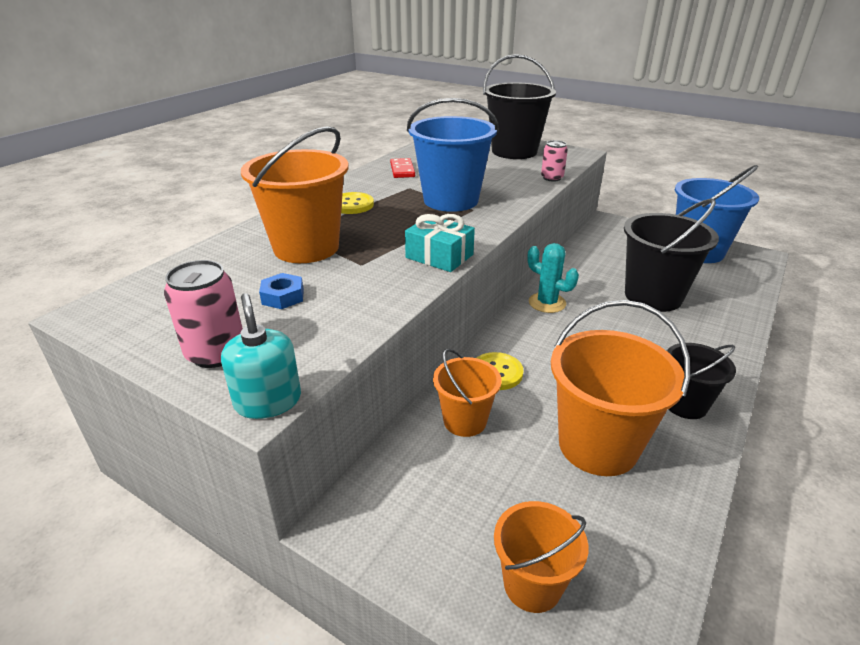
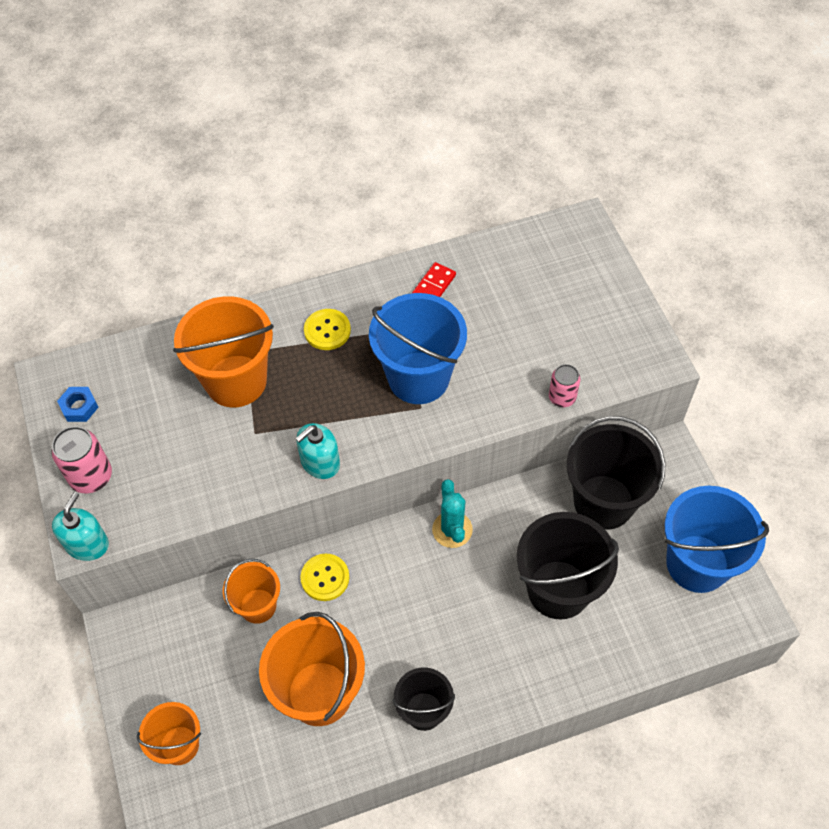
camera: 40 degrees right, 25 degrees up
(283, 297) = (171, 439): blue nut -> blue nut (79, 407)
(439, 256) = (320, 462): turquoise gift -> turquoise soap dispenser
(514, 151) = (591, 314): black bucket -> black bucket (603, 502)

